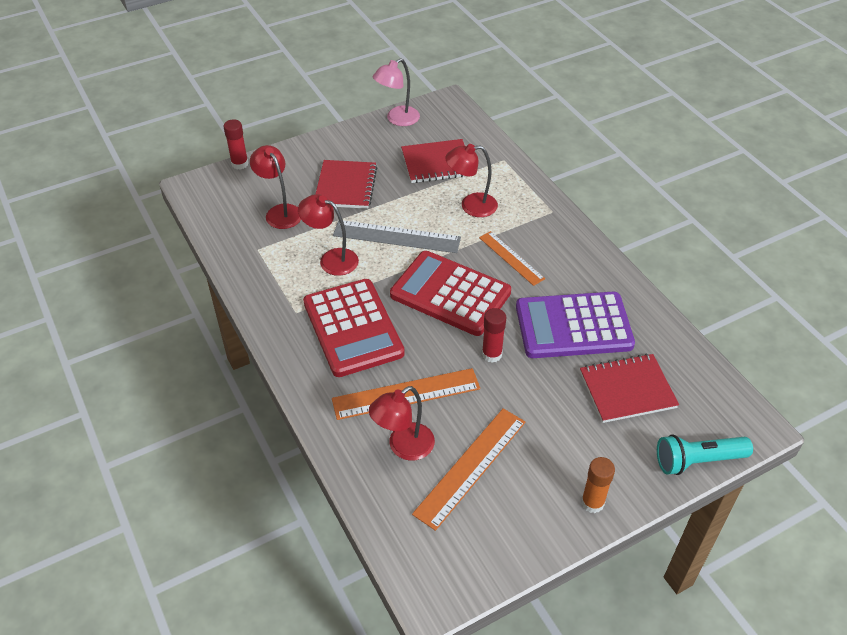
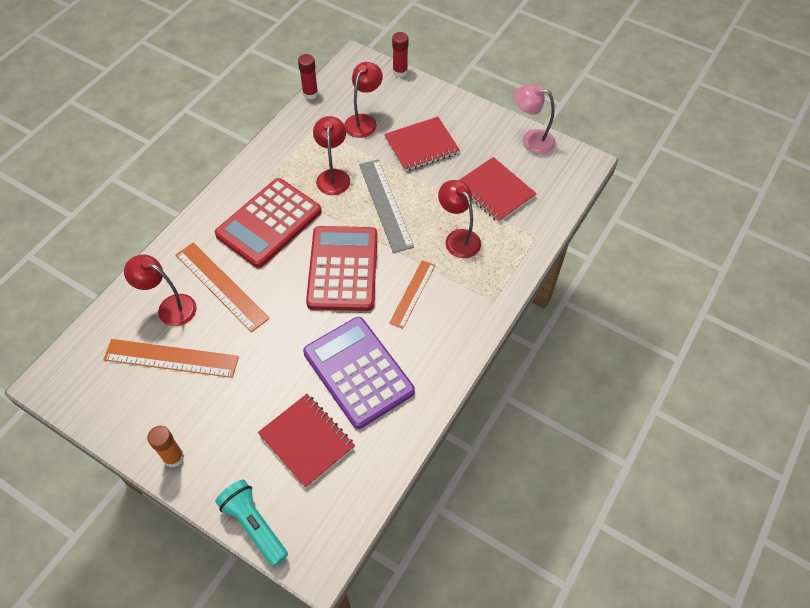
camera: 60 degrees right, 10 degrees up
(491, 354) = (292, 325): red glue stick -> red glue stick (310, 94)

